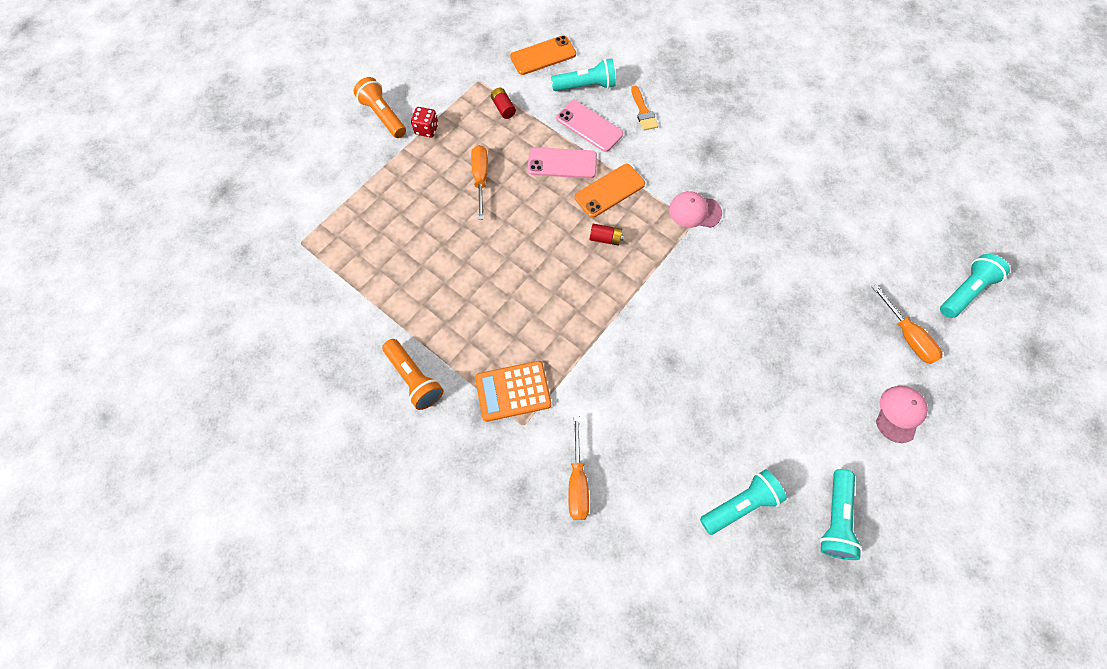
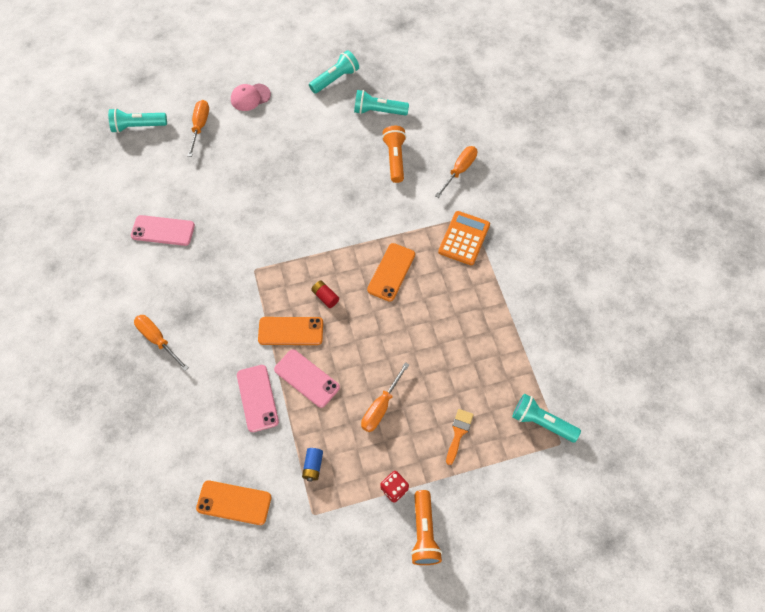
camera: 145 degrees left, 5 degrees down
(414, 378) = (524, 284): orange flashlight -> orange flashlight (395, 159)
(503, 108) = (313, 466): red battery -> blue battery
(513, 391) = (464, 238): orange calculator -> orange calculator turned 90 degrees counterclockwise
(562, 302) = (391, 272): none -> orange phone
(586, 86) = (226, 441): turquoise flashlight -> turquoise flashlight (541, 422)
(643, 112) = (203, 382): orange brush -> orange brush (458, 433)
(694, 211) = (245, 276): pink cap -> none
(712, 118) = (157, 340): none -> orange screwdriver
(811, 204) = (163, 231): none -> pink phone

